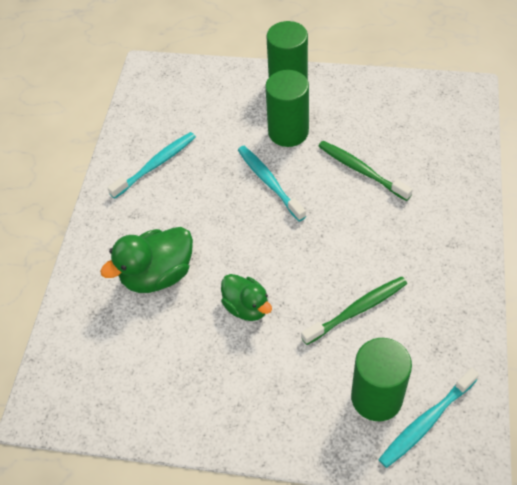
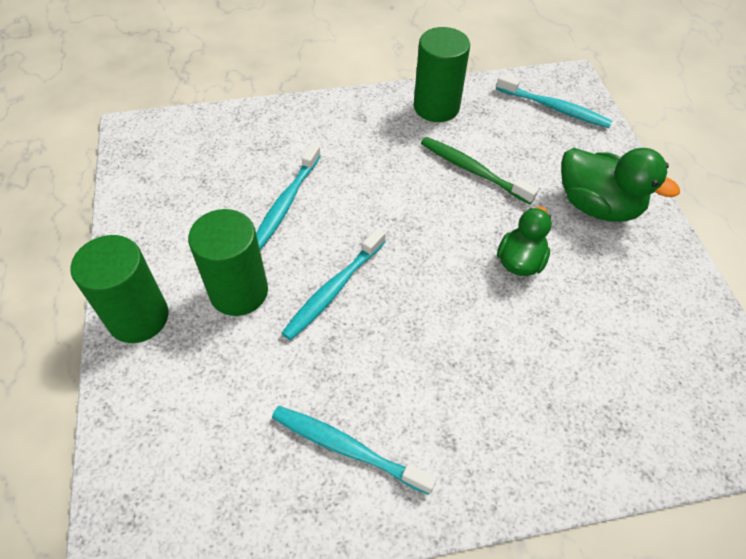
camera: 115 degrees left, 0 degrees up
(157, 275) = (528, 369): green duck -> green duck (597, 206)
(361, 170) = (286, 203): green toothbrush -> turquoise toothbrush
(376, 397) = (553, 141): green cylinder -> green cylinder (436, 107)

